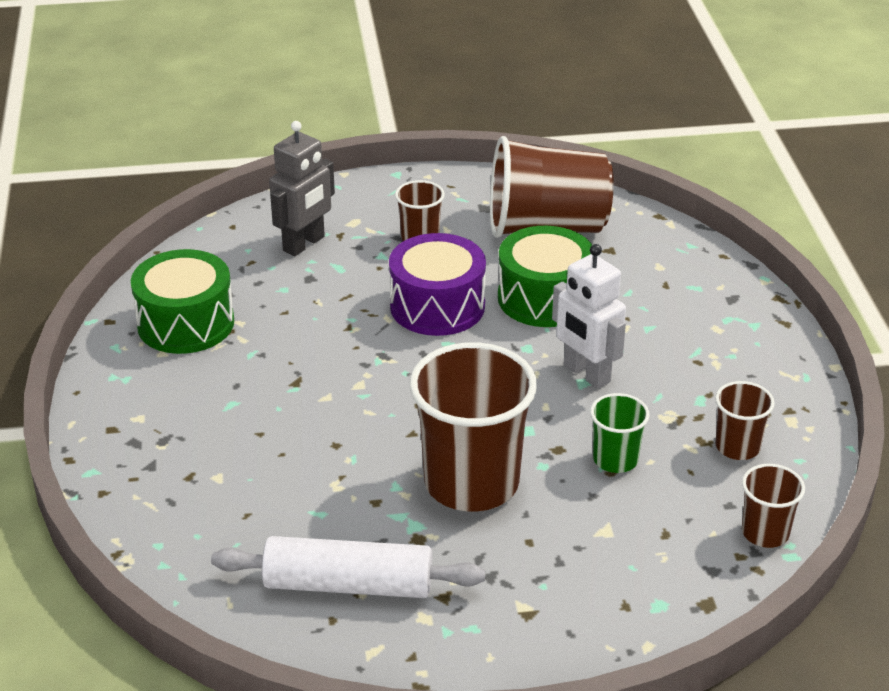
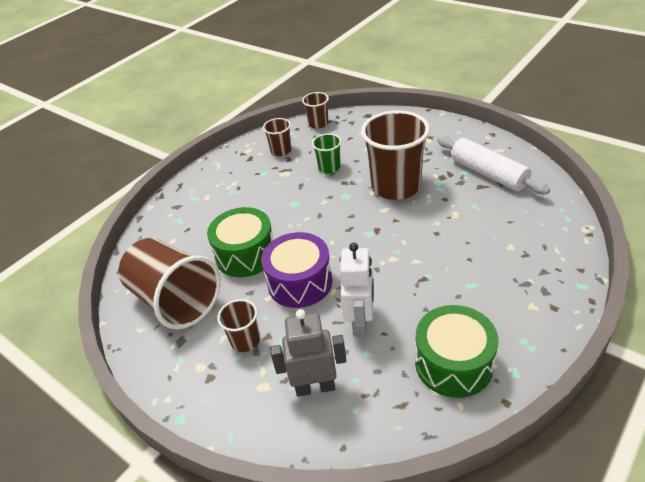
camera: 130 degrees left, 5 degrees up
(586, 374) = (287, 206): white robot -> white robot (360, 322)

